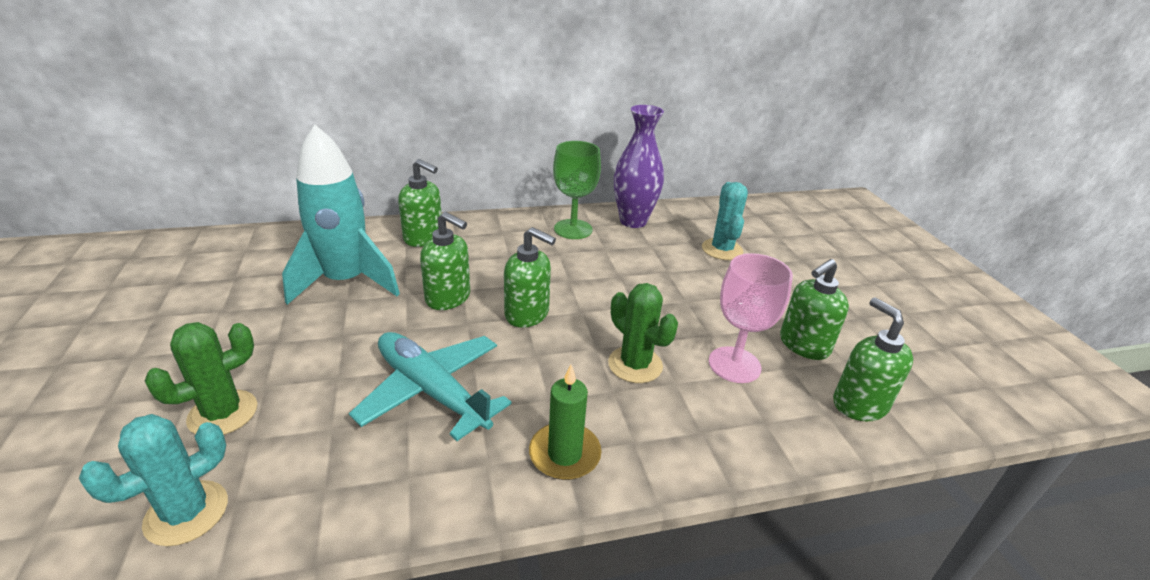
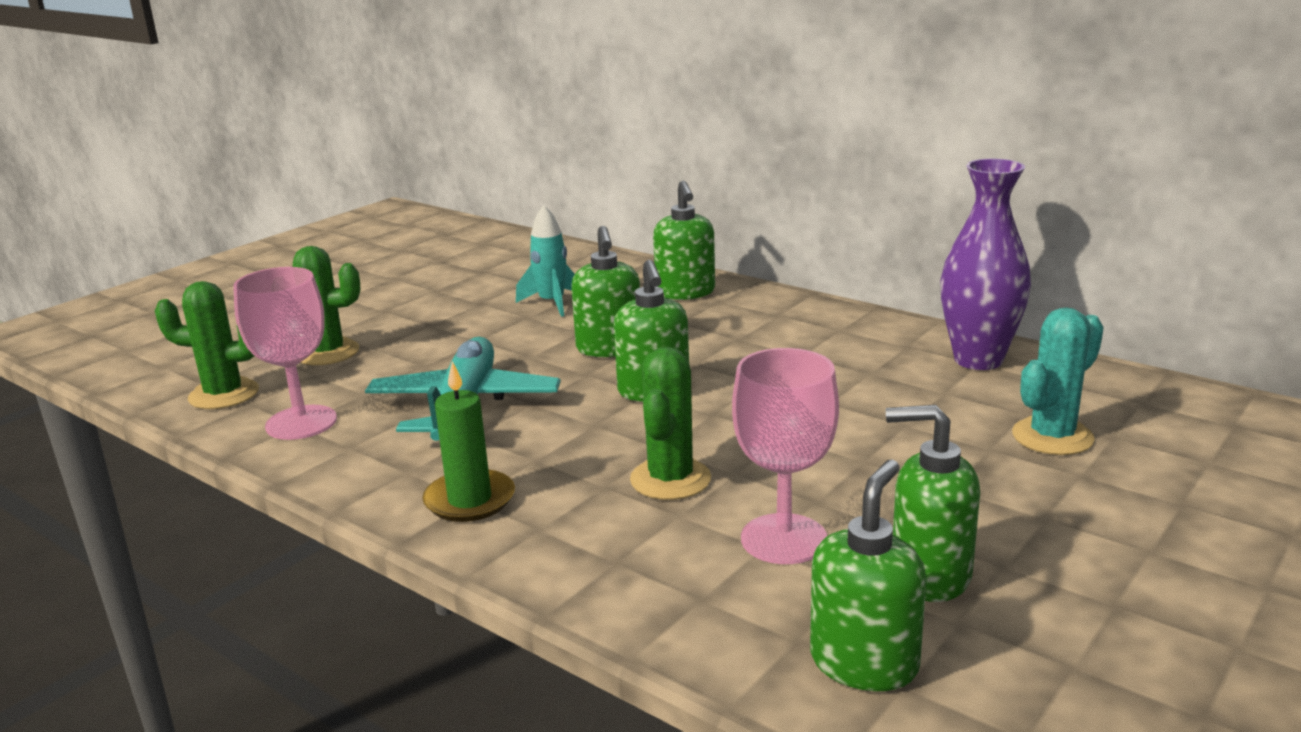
camera: 55 degrees right, 10 degrees down
(186, 513) = (224, 394): turquoise cactus -> green cactus
(325, 486) = (301, 423): none -> pink goblet
(346, 282) = (552, 303): turquoise rocket -> turquoise rocket, size x0.52
(573, 229) = (871, 340): green goblet -> none

